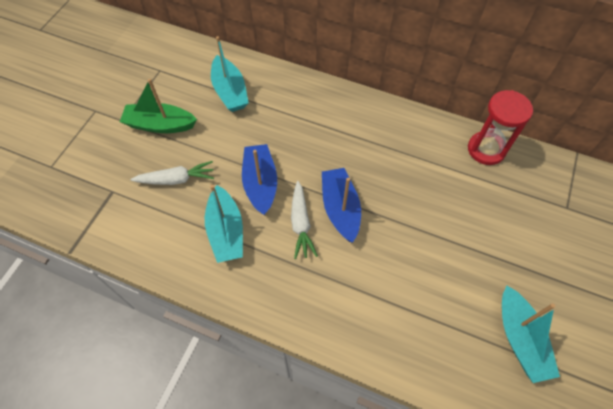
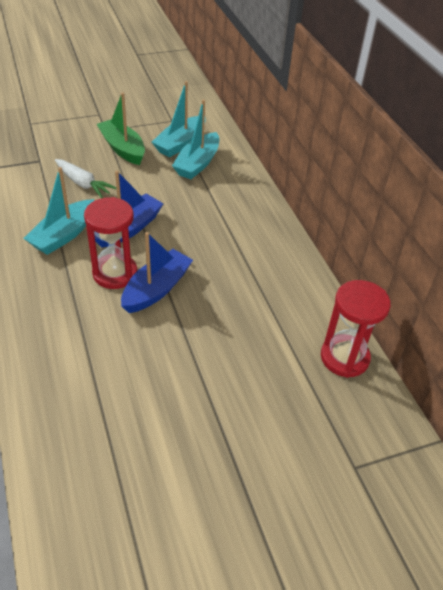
camera: 45 degrees right, 15 degrees down
(301, 224) = (115, 273): white carrot -> red hourglass
(520, 339) = (146, 505): turquoise boat -> turquoise boat (180, 143)

